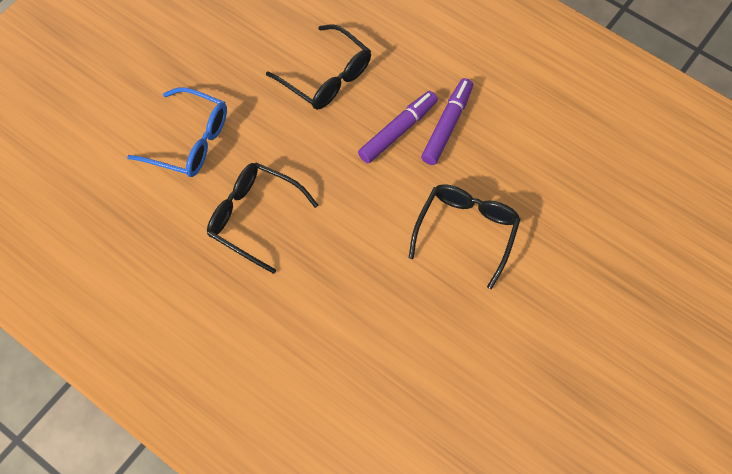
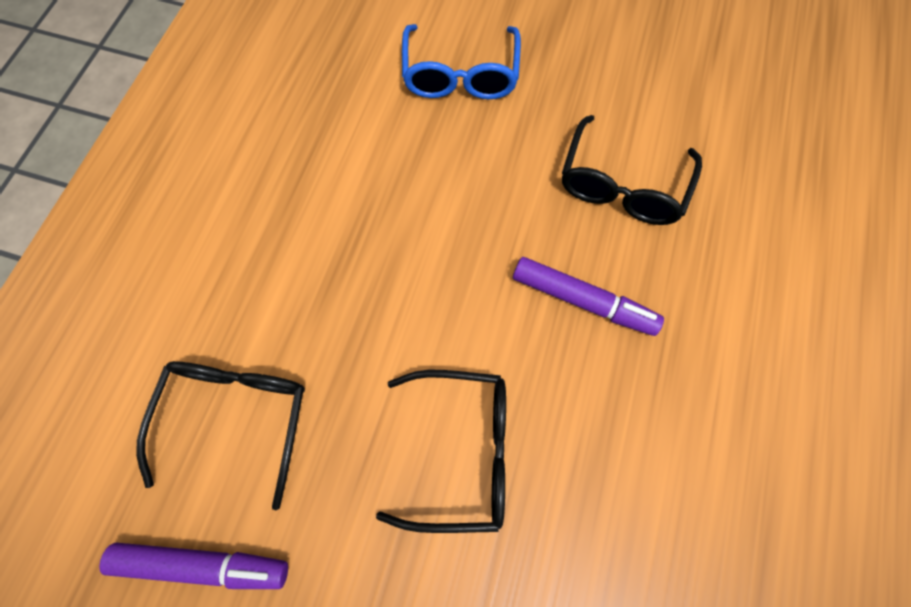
camera: 70 degrees right, 5 degrees up
(253, 217) = (385, 175): black glasses -> black glasses (237, 416)
(447, 125) = (624, 365): purple marker -> purple marker (202, 564)

